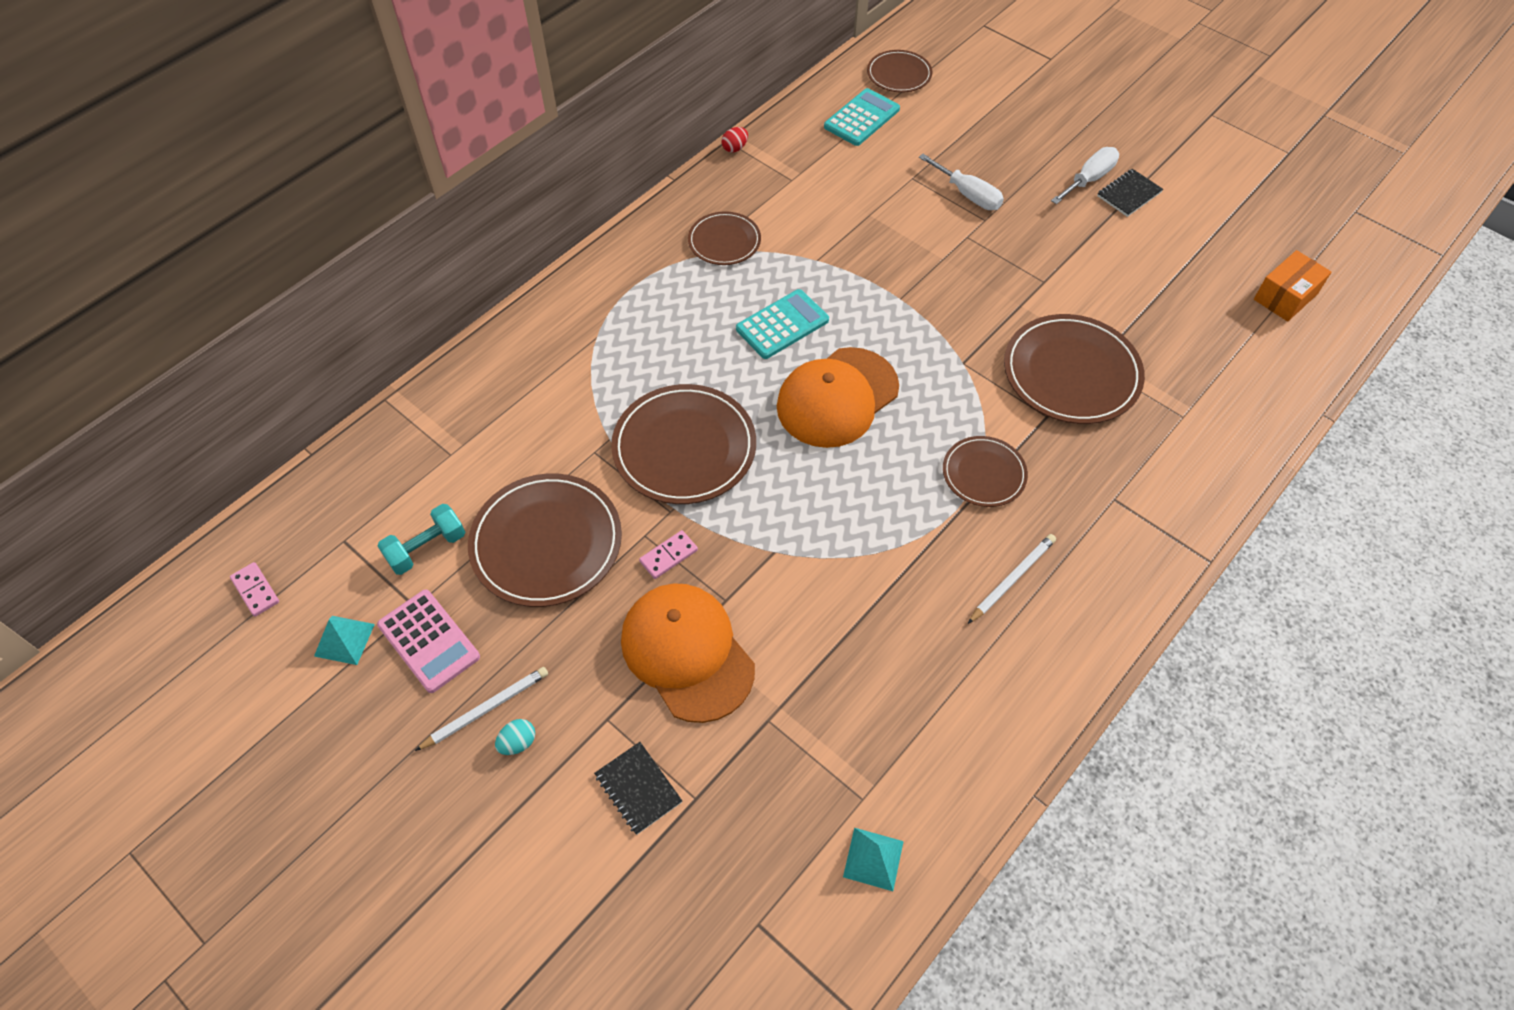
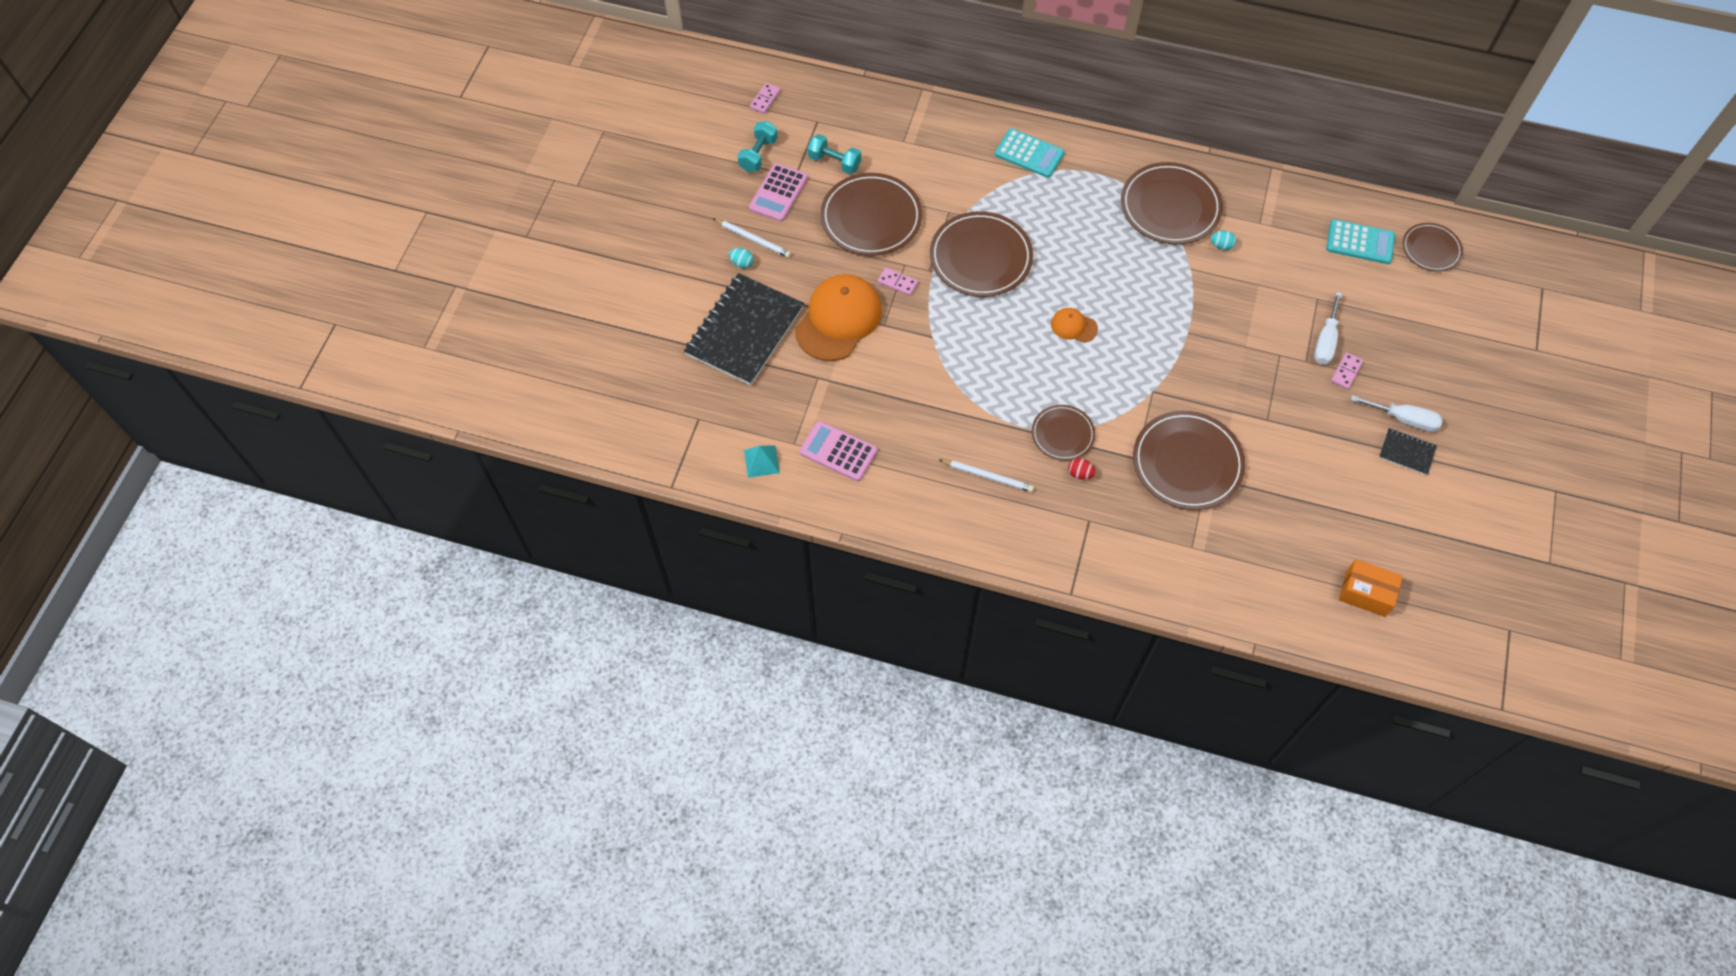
camera: 65 degrees right, 5 degrees up
(344, 640) = (758, 154): turquoise pyramid -> turquoise dumbbell
(638, 788) = (745, 331): black notebook -> black notebook, size x2.26
(724, 241) = (1170, 207): brown plate -> brown plate, size x1.73
(735, 148) = (1267, 175): red egg -> red egg (1080, 474)
(782, 325) = (1116, 271): turquoise calculator -> turquoise calculator (1029, 154)
(802, 222) = (1221, 246): none -> turquoise egg
(837, 398) = (1073, 326): orange cap -> orange cap, size x0.47
(901, 744) = (838, 451): none -> pink calculator
(1013, 196) = (1346, 372): none -> pink domino

